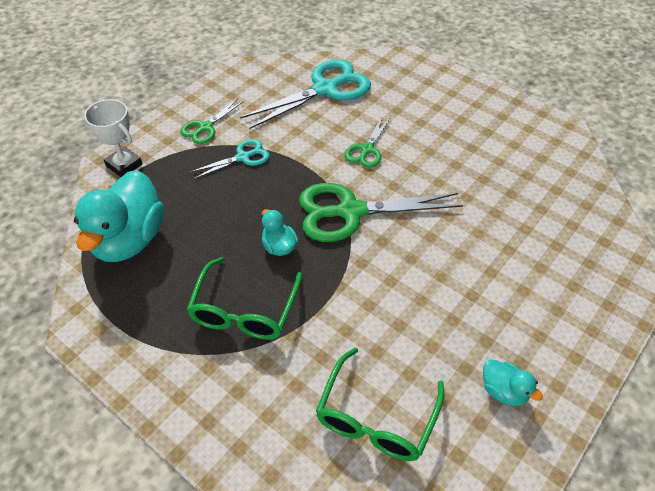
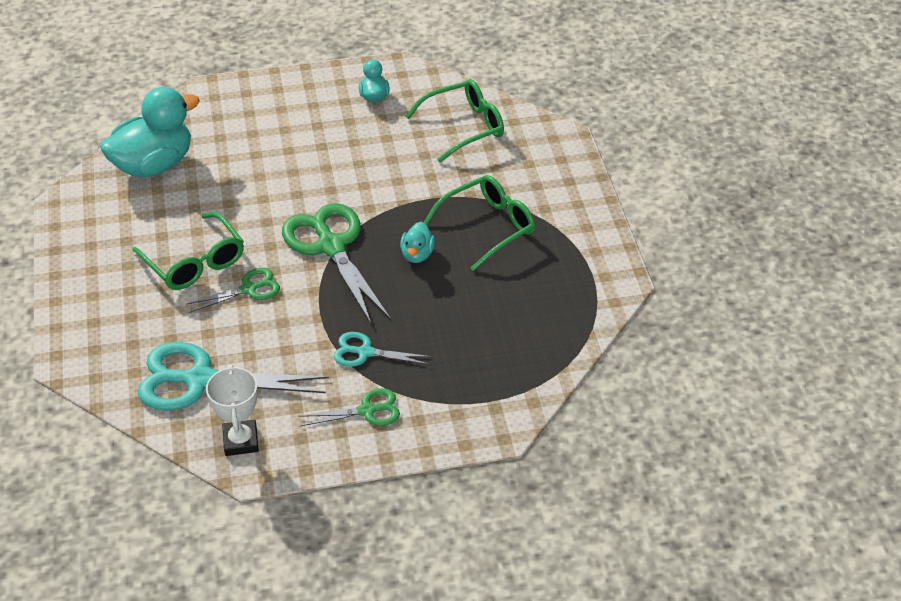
camera: 140 degrees left, 5 degrees down
(124, 165) = (484, 416): white trophy -> white trophy (240, 441)
(129, 240) = (534, 333): turquoise duck -> turquoise duck (154, 165)
(350, 212) = (331, 246): green scissors -> green scissors turned 150 degrees counterclockwise
(425, 144) = (195, 262): none -> green glasses

